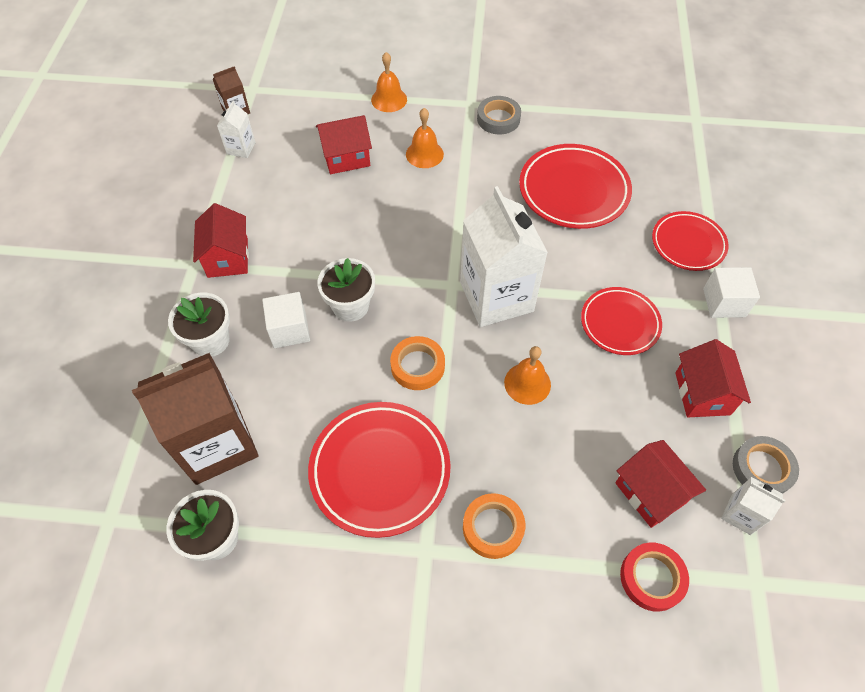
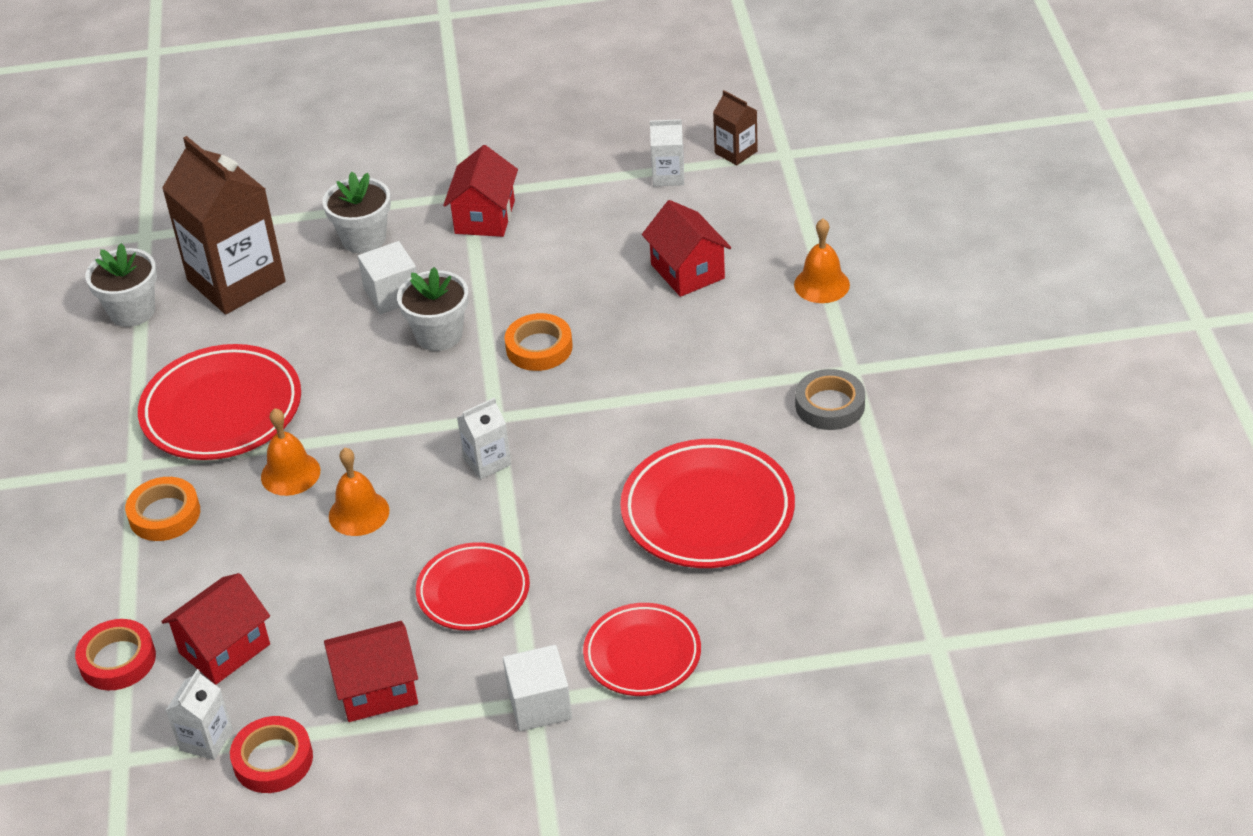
camera: 80 degrees right, 15 degrees down
(228, 257) = (485, 217): red house -> red house turned 60 degrees counterclockwise
(417, 366) = (364, 411): orange tape -> orange tape (539, 347)
(424, 154) = (723, 343): orange bell -> orange bell (290, 473)
(496, 297) = (487, 462): white carton -> white carton, size x0.45
(762, 468) = (273, 760): grey tape -> red tape

